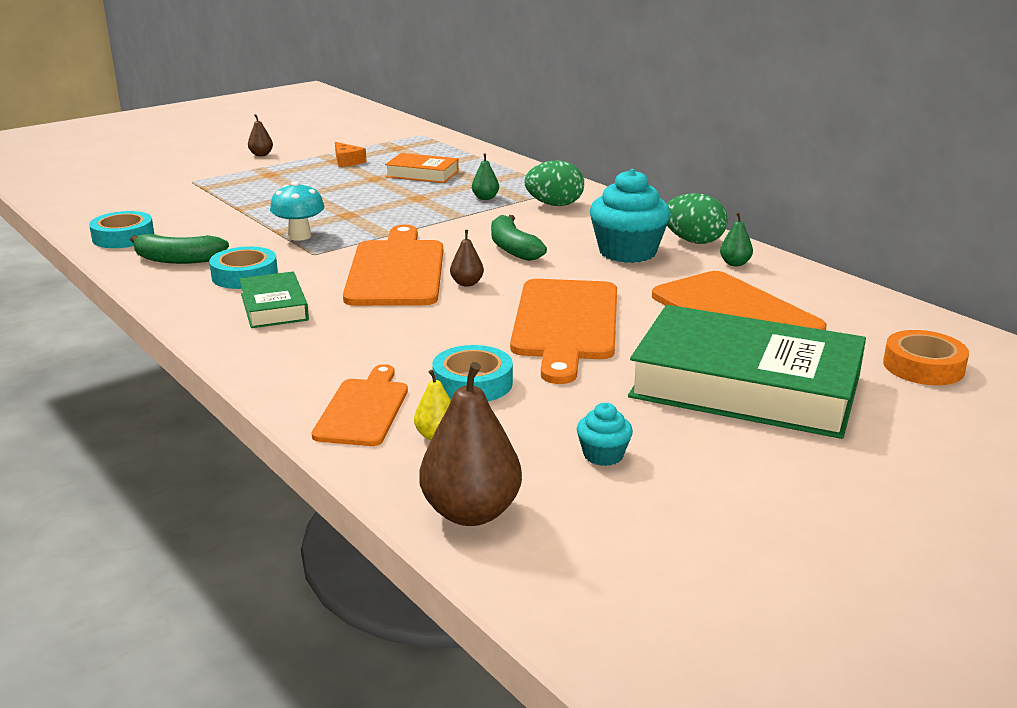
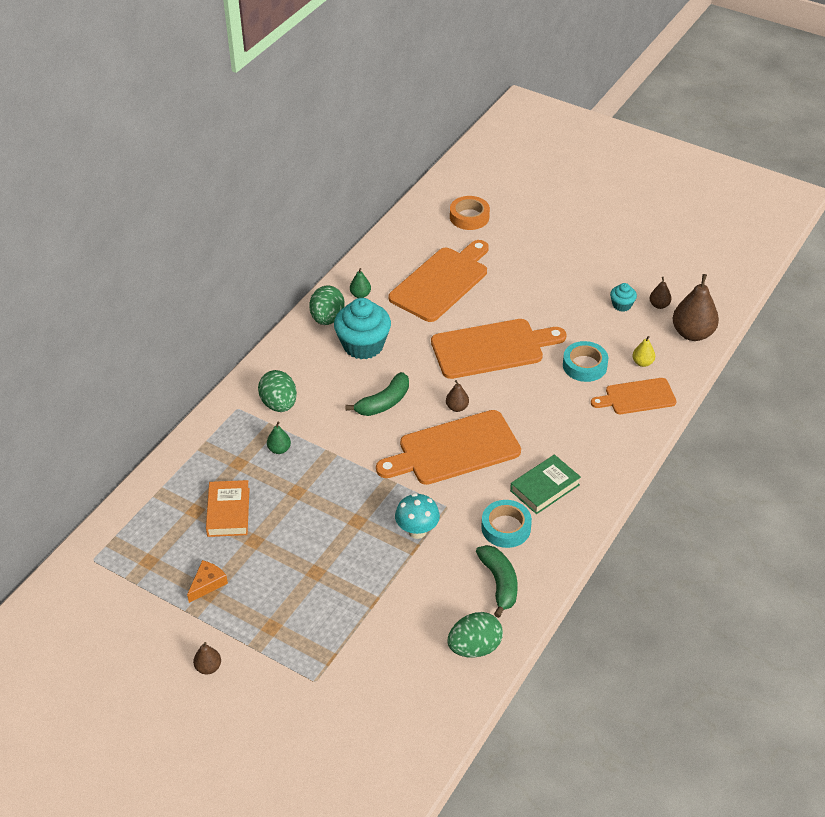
camera: 110 degrees left, 20 degrees up
(123, 237) = (474, 647): turquoise tape -> green egg
(579, 497) = (659, 305): none -> brown pear
(745, 386) = (527, 271): green book -> none

